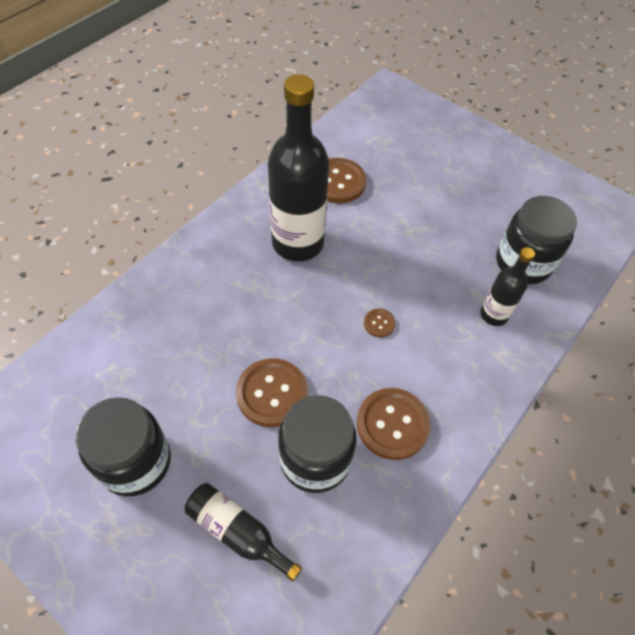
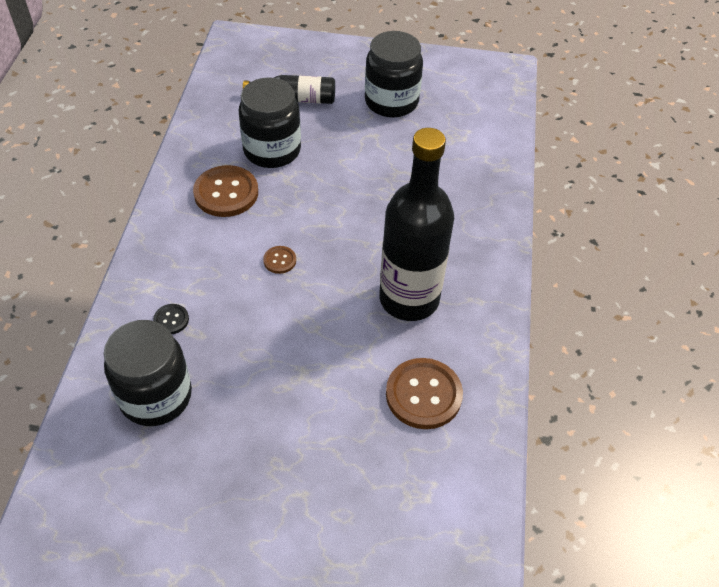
camera: 150 degrees right, 5 degrees down
(272, 393) = (333, 173): brown button -> none
(493, 315) = (171, 320): black bottle -> black button

